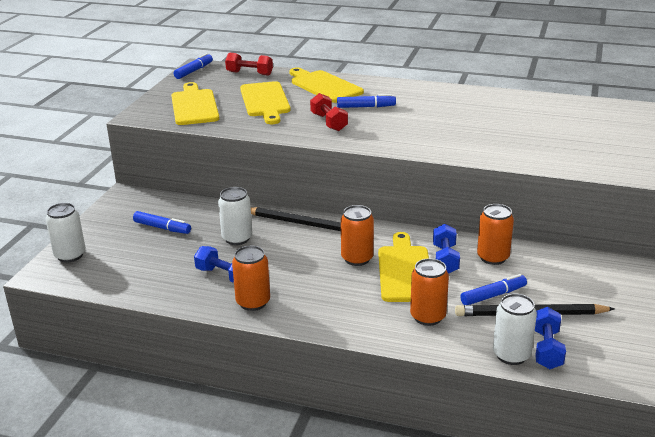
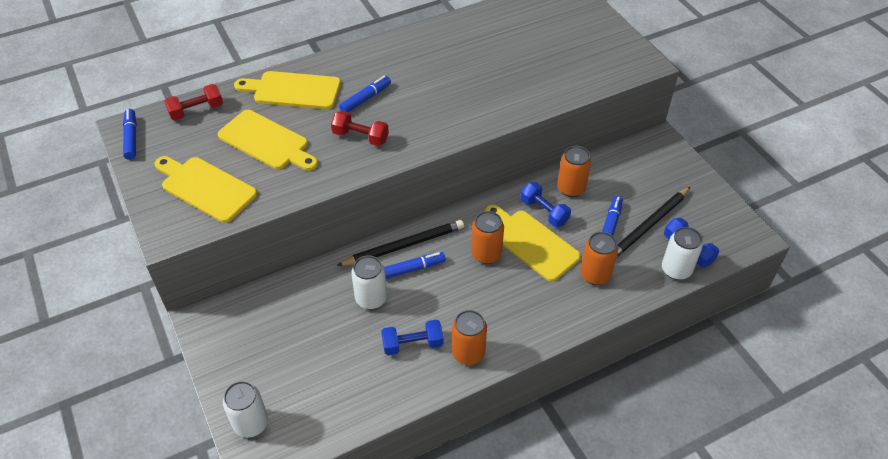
camera: 45 degrees left, 20 degrees up
(162, 228) = (291, 333): blue marker -> blue marker (413, 269)

